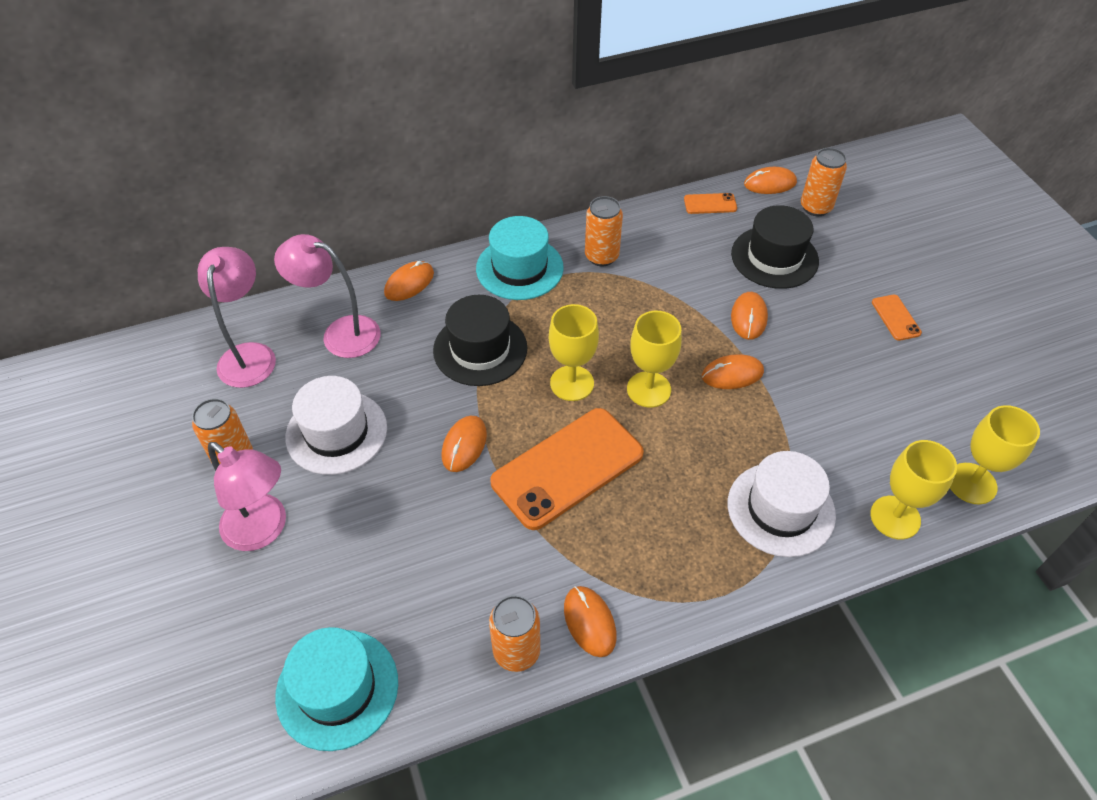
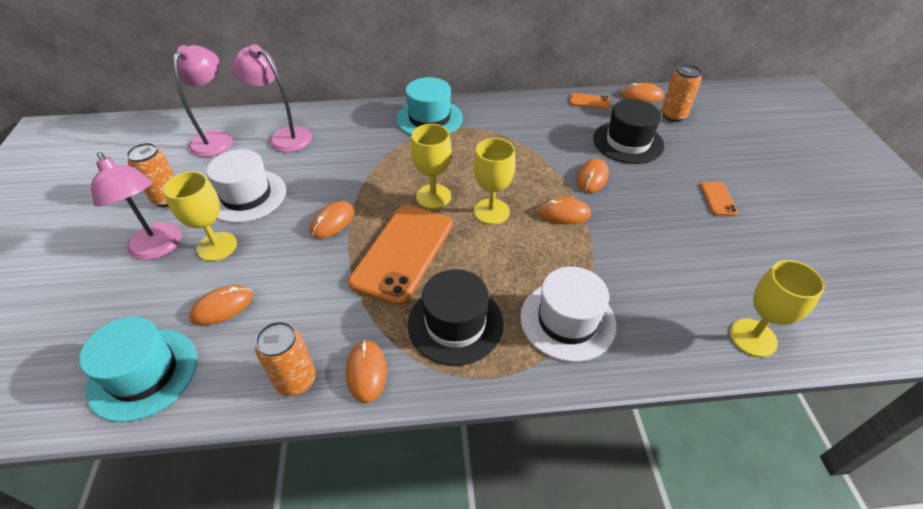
camera: 15 degrees right, 5 degrees down
(409, 283) = (347, 115): orange mouse -> orange mouse (222, 307)
(480, 349) = (376, 162): black hat -> black hat (455, 323)
(567, 468) = (403, 253): orange phone -> orange phone turned 45 degrees counterclockwise
(601, 256) = (493, 121): orange can -> none
(895, 517) = (670, 350): yellow goblet -> yellow goblet (217, 246)

